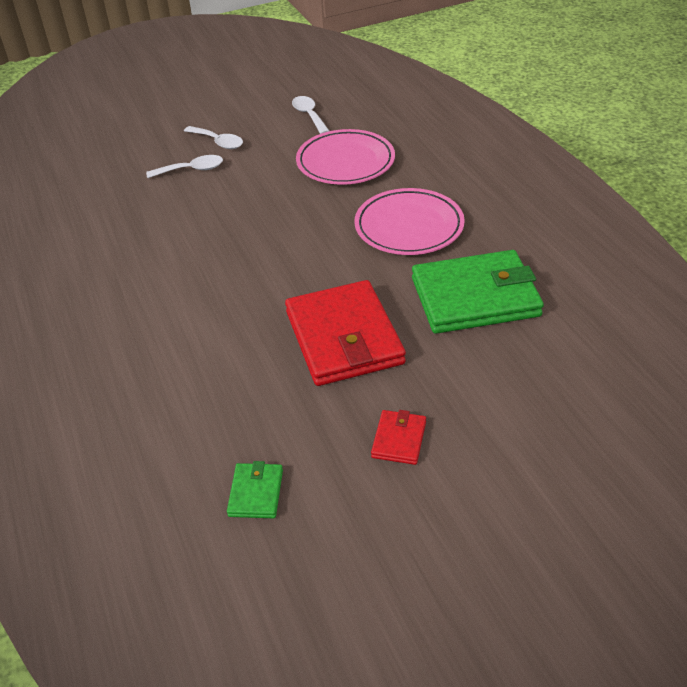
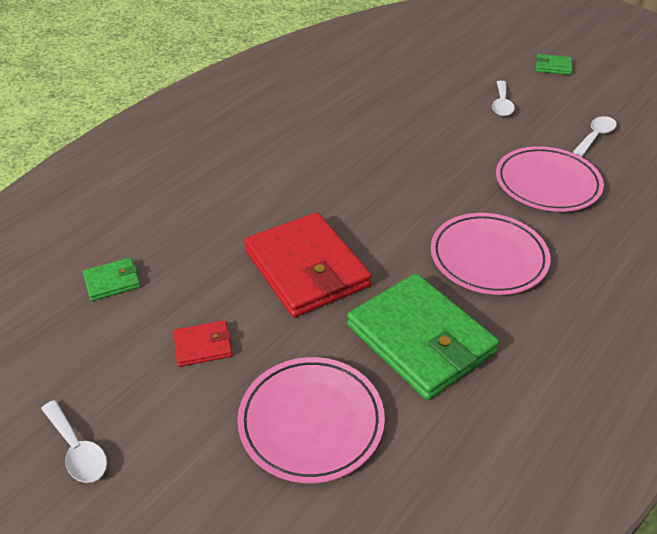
camera: 60 degrees right, 0 degrees up
(191, 170) = (451, 106): white spoon -> white spoon (77, 450)
(193, 94) = (553, 67): none -> green wallet
(344, 337) = (306, 268): red wallet -> red wallet turned 75 degrees counterclockwise
(528, 391) = (311, 422): none -> pink plate

